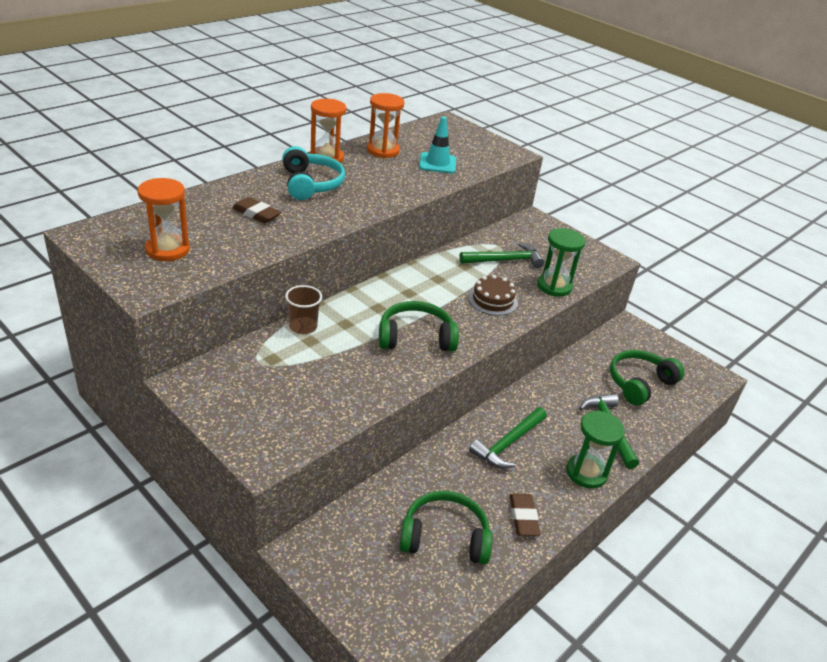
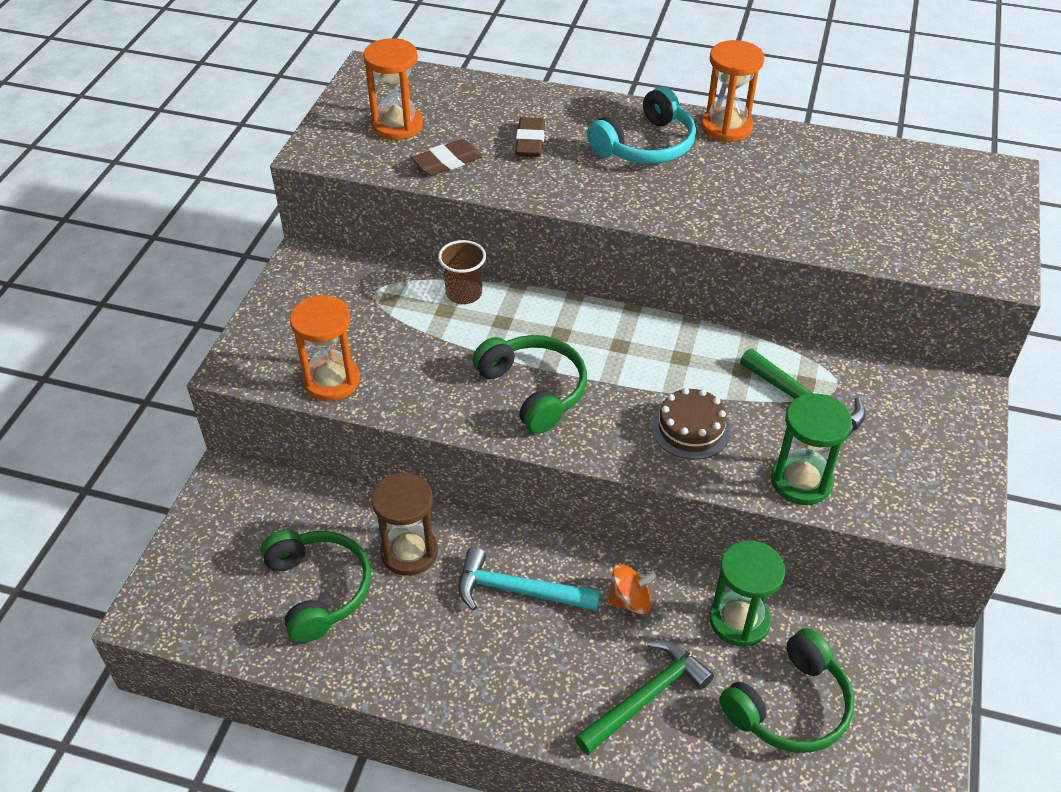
camera: 65 degrees right, 10 degrees up
(383, 151) = (813, 158): orange hourglass -> orange hourglass (331, 381)
(437, 163) = (849, 215): turquoise traffic cone -> none
(445, 478) = (409, 552): none -> brown hourglass
(508, 443) = (518, 590): green hammer -> turquoise hammer
(523, 517) = (400, 655): brown eraser -> brown eraser (447, 162)
(544, 404) = (629, 601): none -> orange spinning top
(586, 473) = (531, 697): green hourglass -> green hourglass (739, 620)
(639, 383) = (790, 706): green headphones -> green headphones turned 120 degrees clockwise

